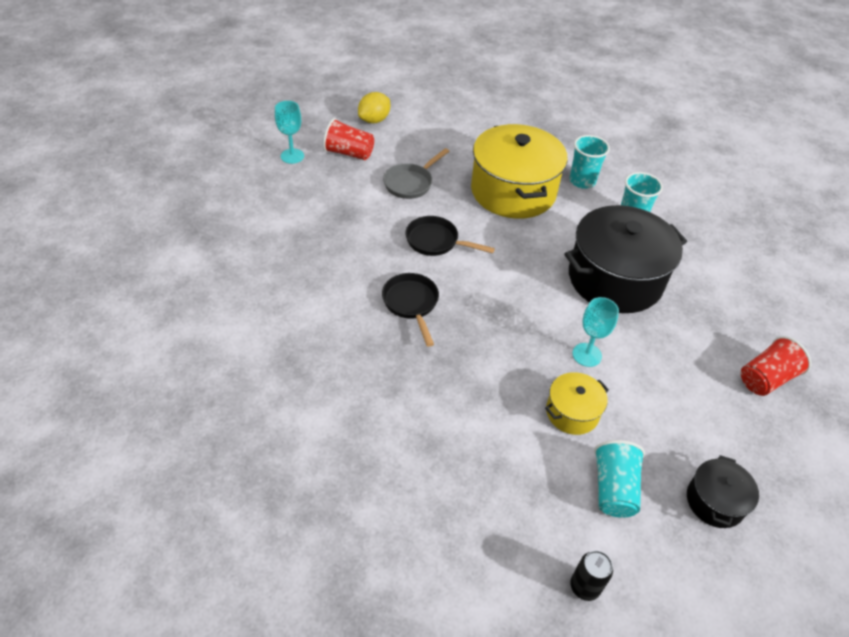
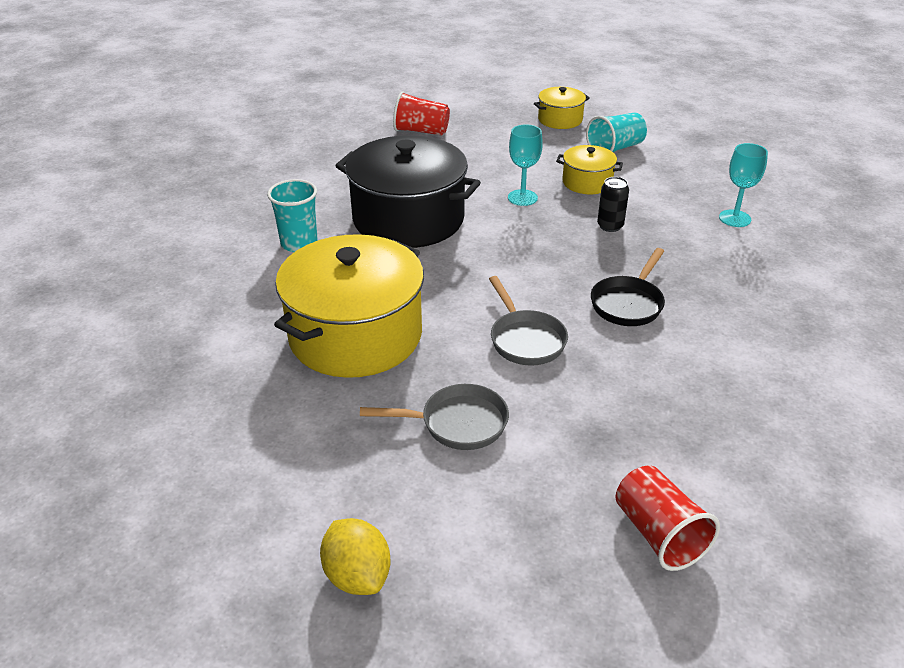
camera: 130 degrees left, 10 degrees down
(292, 156) = (580, 597): turquoise goblet -> turquoise goblet (734, 218)
(349, 153) = (481, 534): red cup -> red cup (659, 534)
(374, 120) = (357, 575): yellow lemon -> yellow lemon turned 60 degrees clockwise
(436, 241) = (525, 339): black pan -> grey pan
(582, 181) = (266, 299): turquoise cup -> none
(585, 586) = (691, 135): black can -> black can (610, 226)
(715, 501) = (560, 119): black pot -> yellow pot

